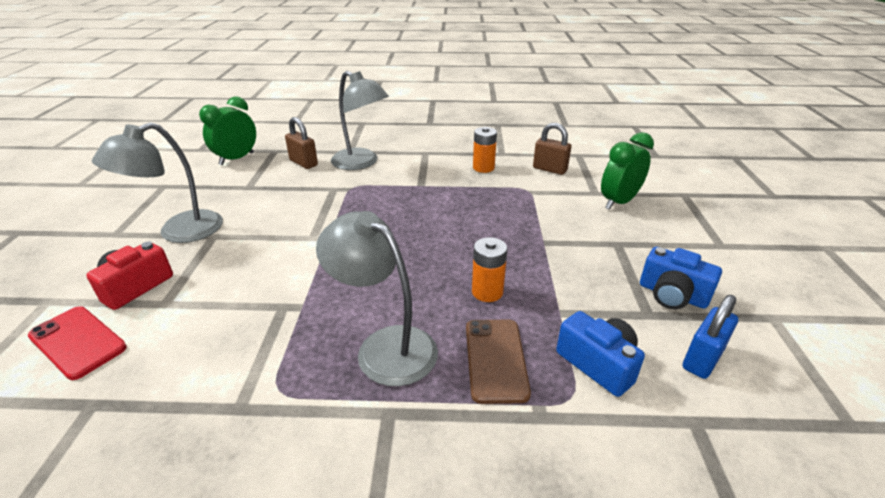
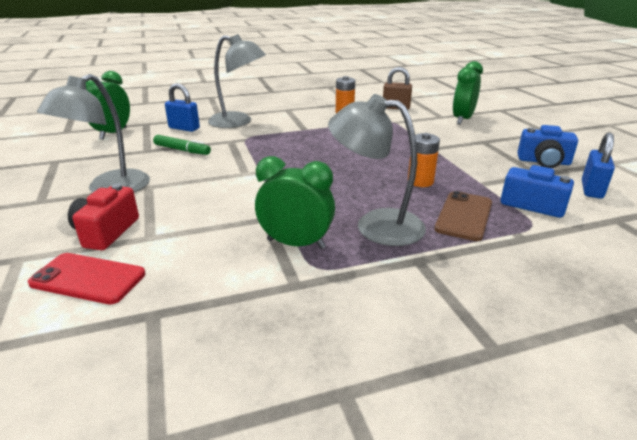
camera: 20 degrees left, 5 degrees down
(279, 193) = (182, 150): none -> green marker
(284, 350) = (296, 244): none -> green clock
(303, 163) = (184, 128): brown padlock -> blue padlock
(495, 359) = (464, 216): brown phone -> brown phone turned 45 degrees clockwise

